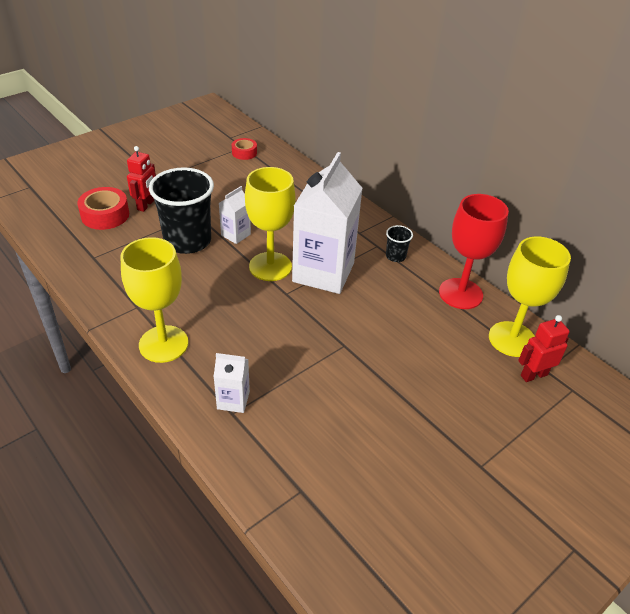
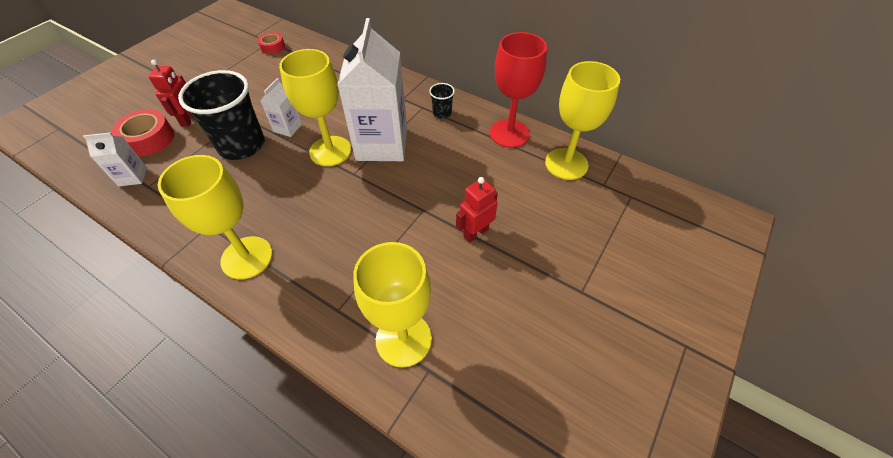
camera: 15 degrees left, 10 degrees up
(233, 400) = (334, 296): white carton -> white carton (133, 177)
(286, 457) = (403, 339): none -> yellow goblet
(533, 375) = (595, 192): red robot -> red robot (475, 233)

